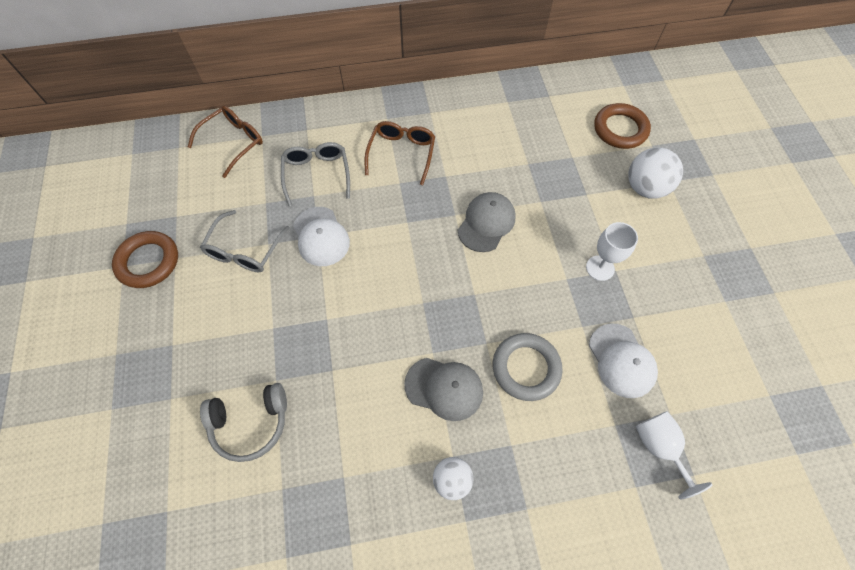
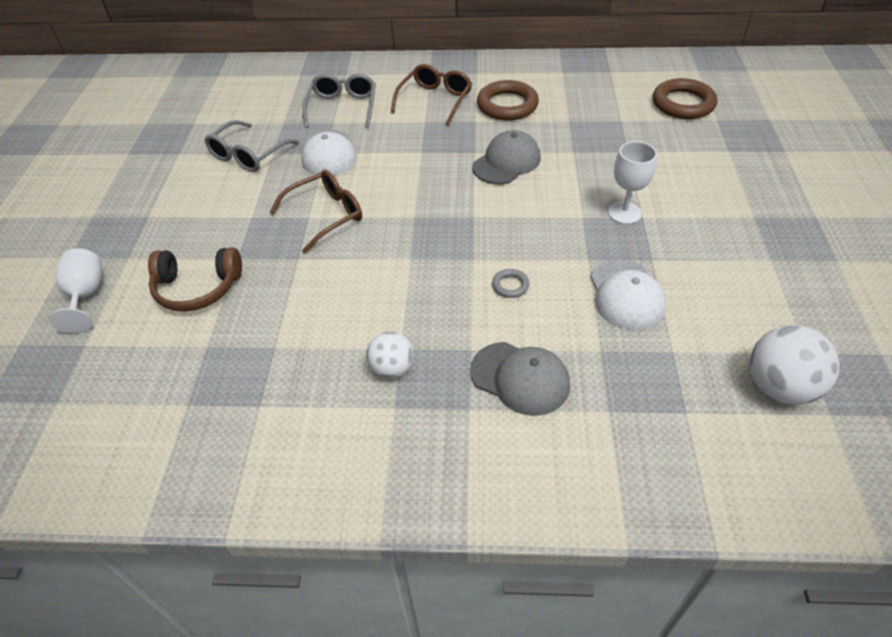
camera: 15 degrees right, 15 degrees down
(148, 262) = (153, 153): brown ring -> brown ring (507, 105)
(233, 142) = (271, 77): brown glasses -> brown glasses (326, 215)
(250, 423) = (197, 288): grey headphones -> brown headphones
(444, 388) = (412, 289): grey cap -> grey cap (520, 378)
(526, 368) = (510, 285): grey ring -> grey ring, size x0.46
(645, 188) = (699, 153): white ball -> white ball (779, 387)
(659, 447) = (649, 379): white goblet -> white goblet (86, 296)

